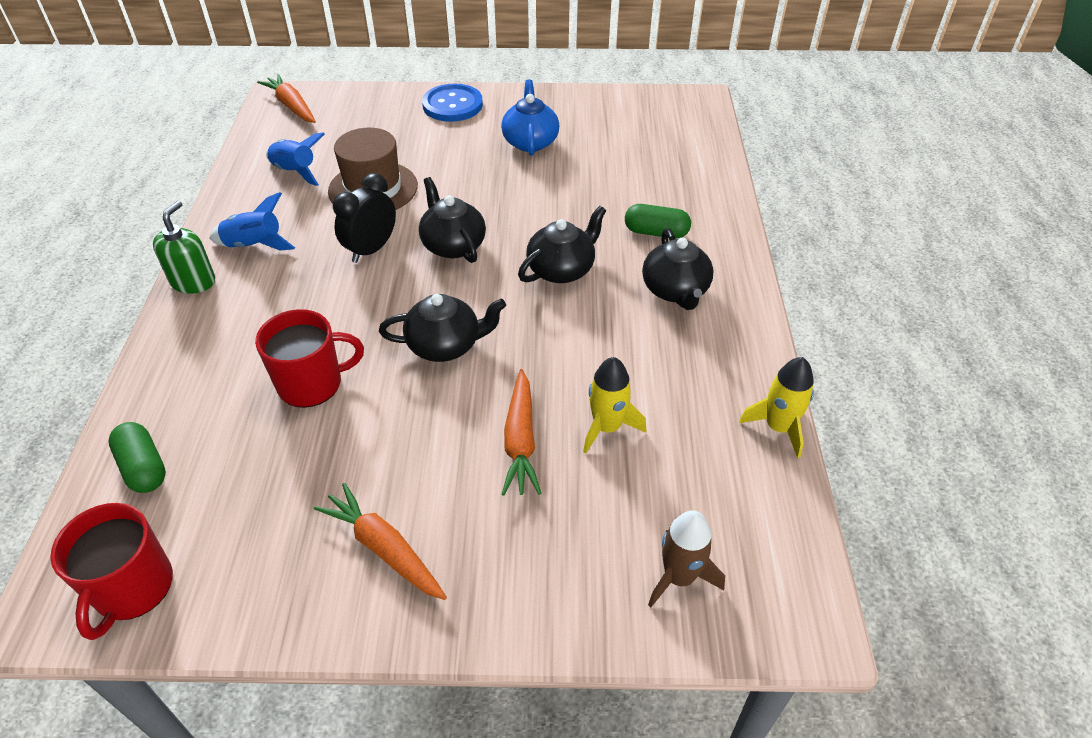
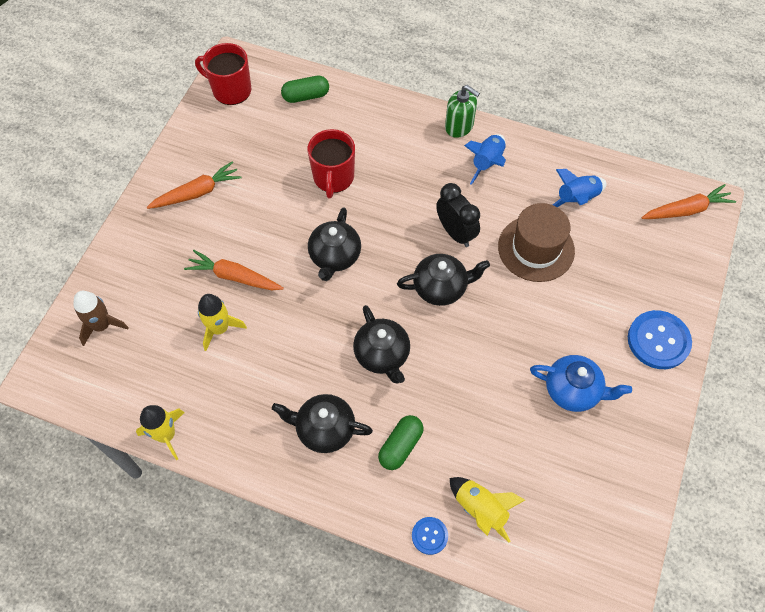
camera: 110 degrees right, 15 degrees up
(681, 172) = (480, 509): none -> yellow rocket
(727, 196) = (429, 536): none -> blue button

